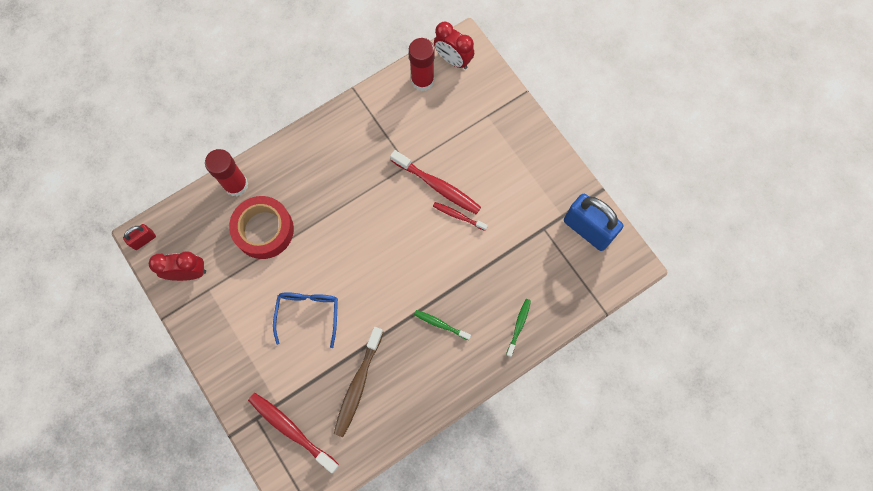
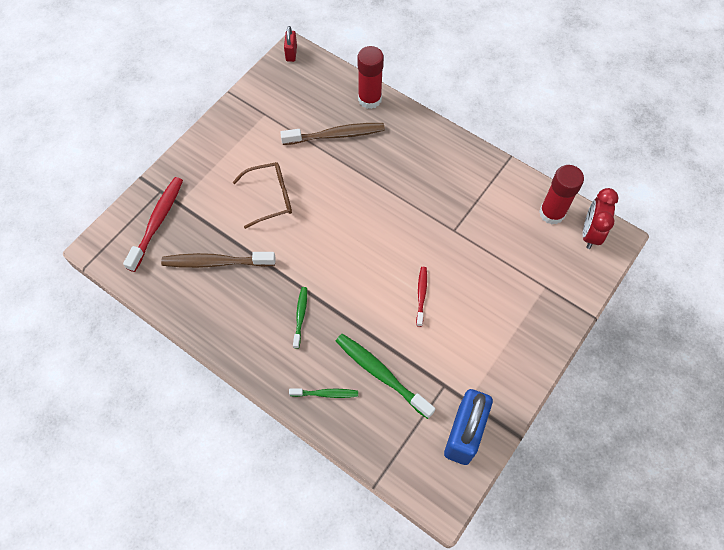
camera: 70 degrees right, 10 degrees down
(144, 240) = (291, 53): red padlock -> red padlock turned 60 degrees clockwise
(188, 273) = (274, 94): red clock -> none
(264, 230) = (336, 135): red tape -> brown toothbrush
(308, 313) = (270, 197): blue glasses -> brown glasses
(437, 186) = (445, 265): red toothbrush -> none
(517, 275) = (381, 374): none -> green toothbrush

